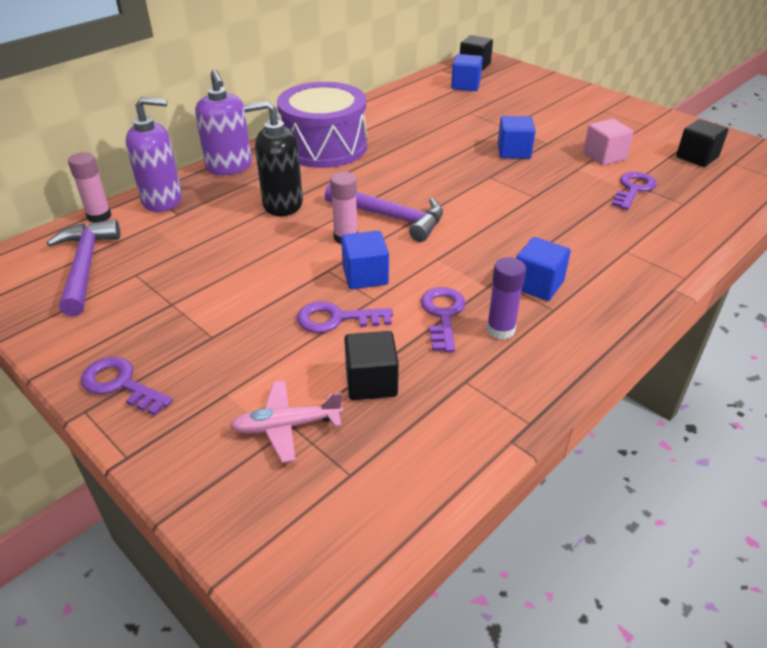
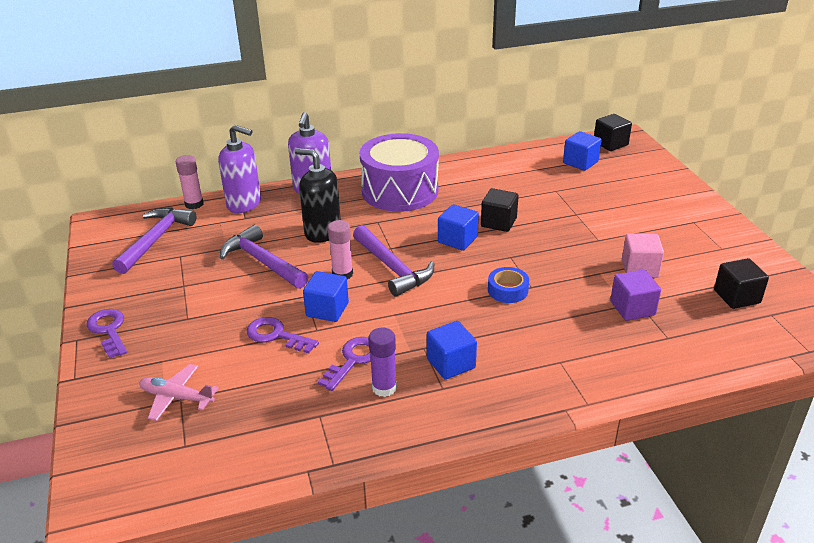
camera: 30 degrees right, 5 degrees down
(244, 251) = (262, 262): none -> purple hammer
(371, 382) = (256, 390): black cube -> black cube (498, 222)
(513, 151) = (557, 239): blue cube -> blue cube (457, 240)
(518, 205) = (508, 290): none -> blue tape
(633, 189) = (632, 308): purple key -> purple cube

